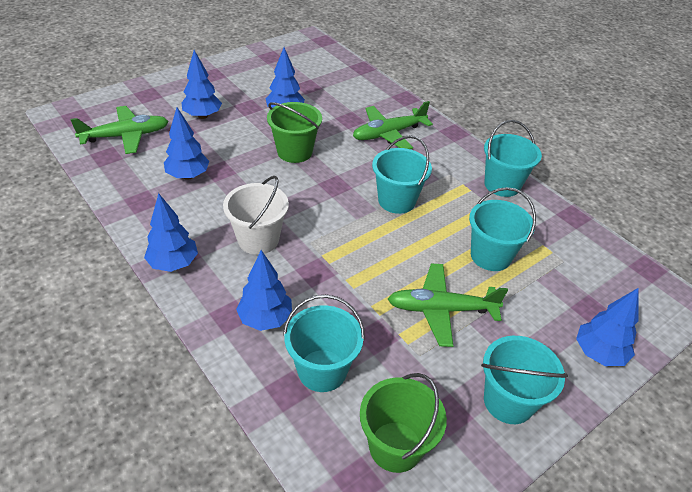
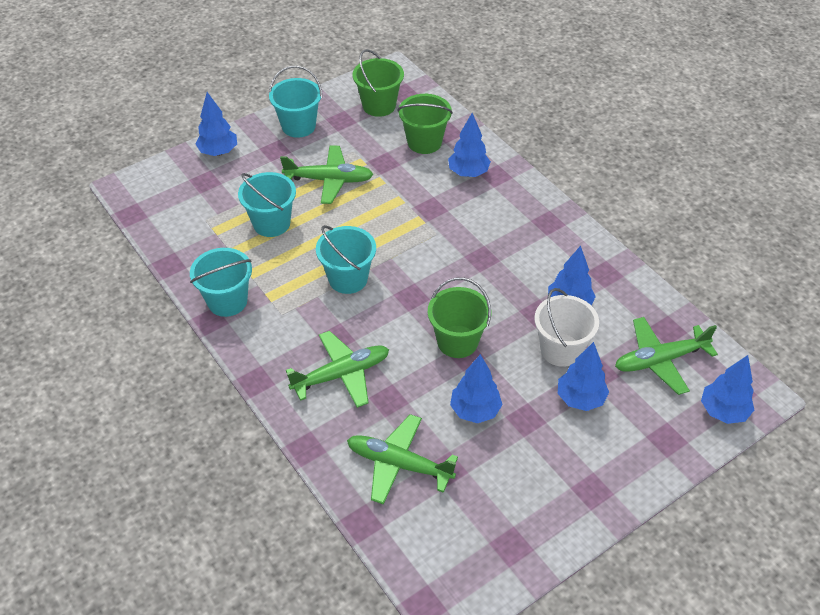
camera: 175 degrees left, 5 degrees up
(174, 264) = (552, 213): blue tree -> blue tree (723, 411)
(258, 239) = (483, 235): white bucket -> white bucket (560, 350)
(322, 370) = (424, 142): turquoise bucket -> green bucket
(340, 89) = (399, 464): none -> green plane

